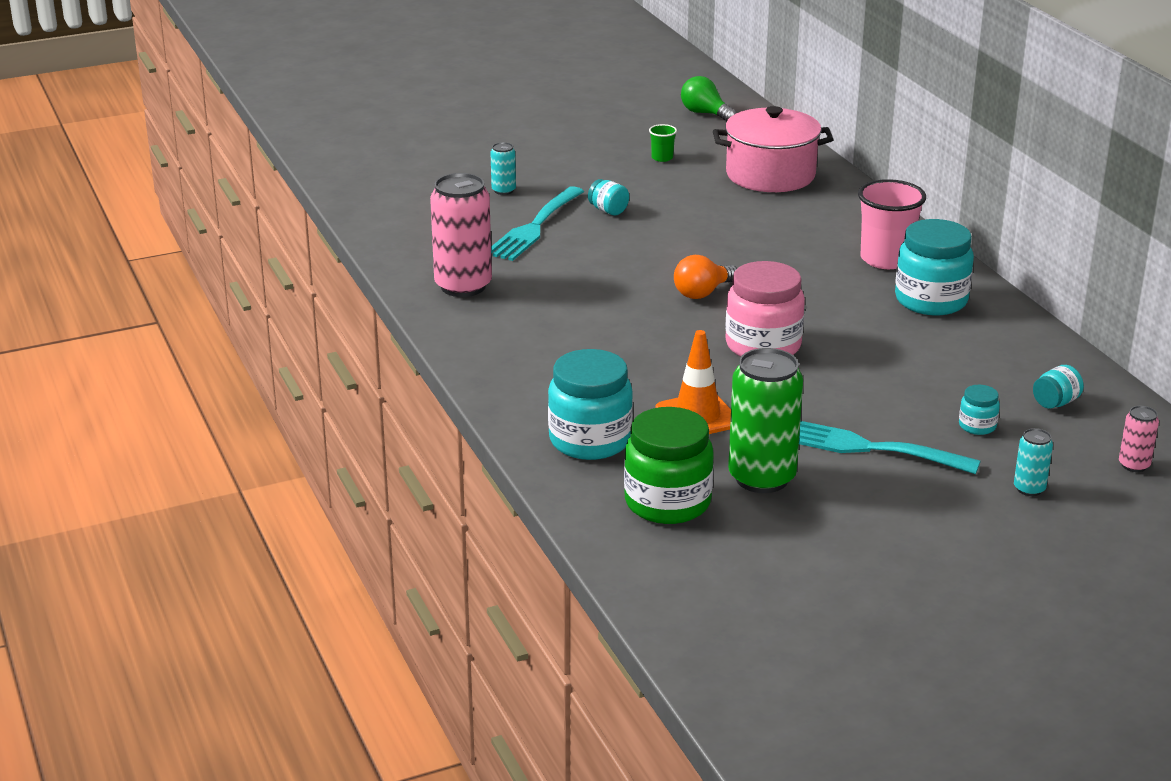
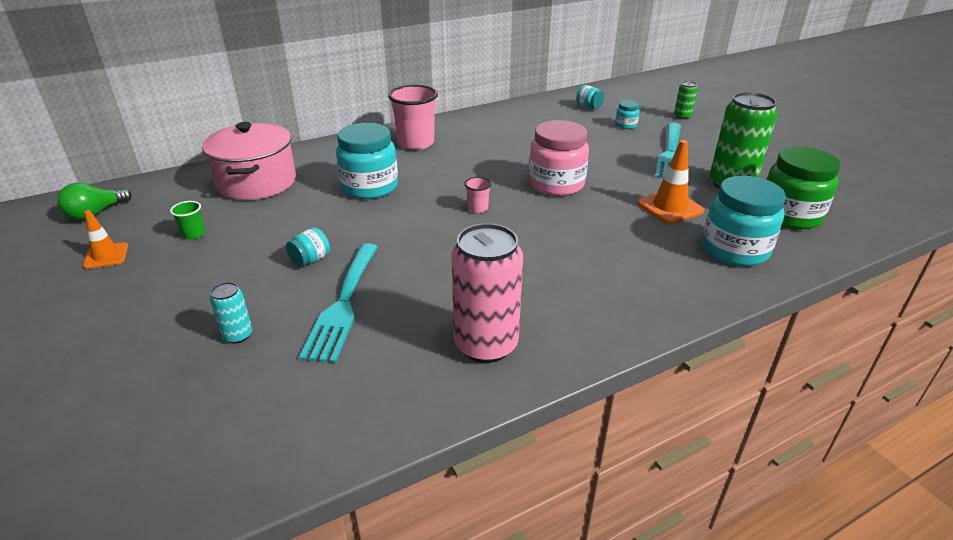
camera: 95 degrees left, 5 degrees up
(534, 227) = (343, 305): turquoise fork -> turquoise fork turned 75 degrees clockwise
(629, 129) = (106, 256): none -> orange traffic cone
(703, 293) = (477, 208): orange light bulb -> pink cup
(931, 300) = (475, 132): turquoise jar -> turquoise jar (370, 187)
(1029, 489) = (682, 116): turquoise can -> green can
(1134, 465) = (641, 95): pink can -> none

